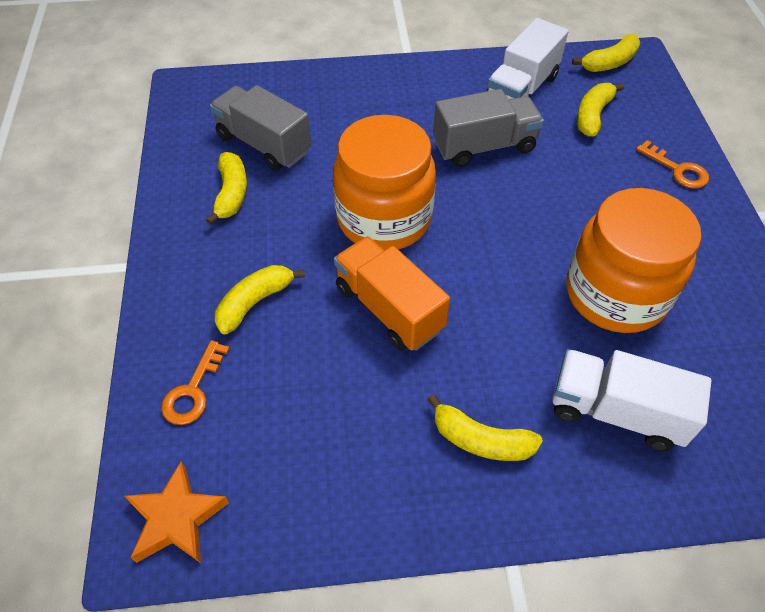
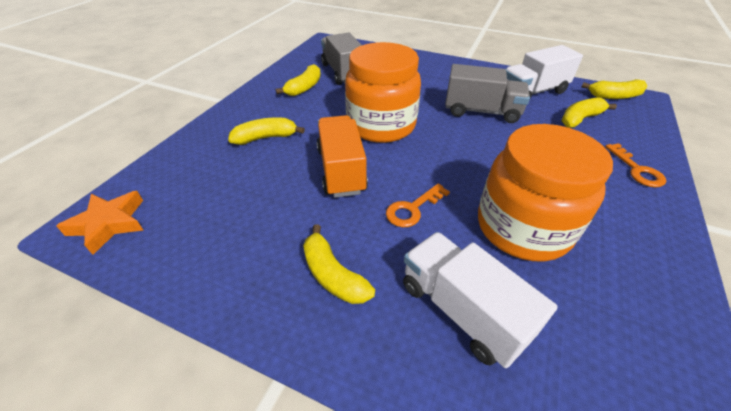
camera: 30 degrees right, 10 degrees down
(193, 390) = (189, 165): orange key -> orange key (413, 208)

